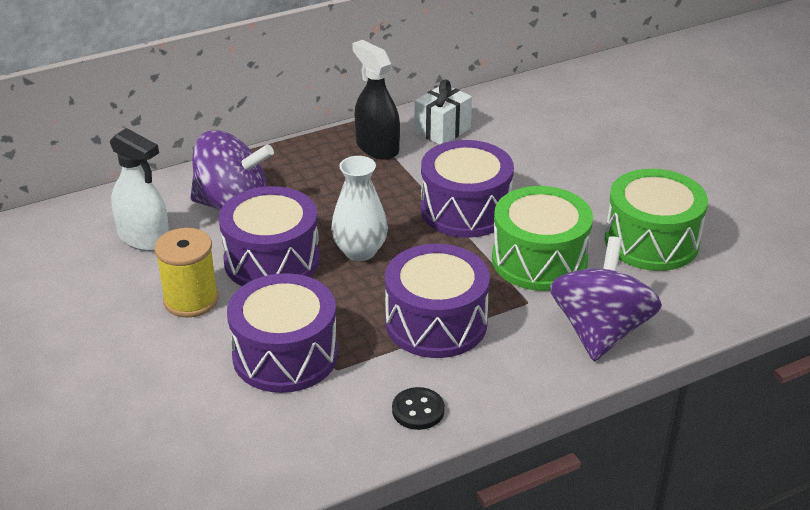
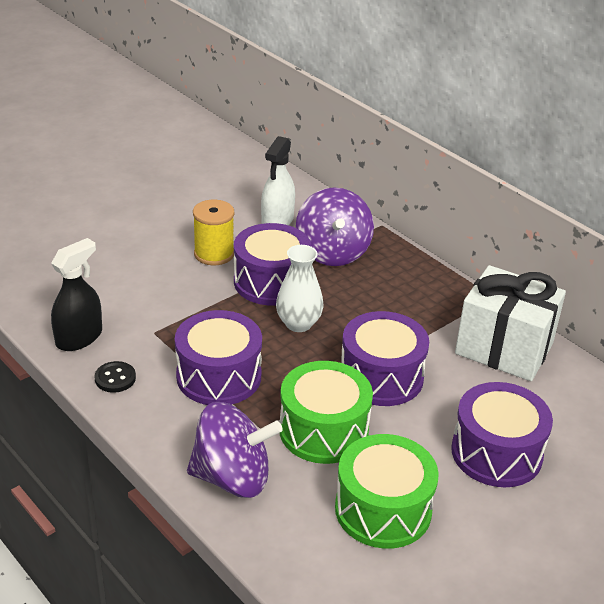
camera: 75 degrees right, 0 degrees up
(285, 355) = (164, 306): purple drum -> purple drum (496, 453)
(377, 147) = (453, 313): black spray bottle -> black spray bottle (79, 337)
(442, 130) = (504, 348): white gift -> white gift, size x1.85

